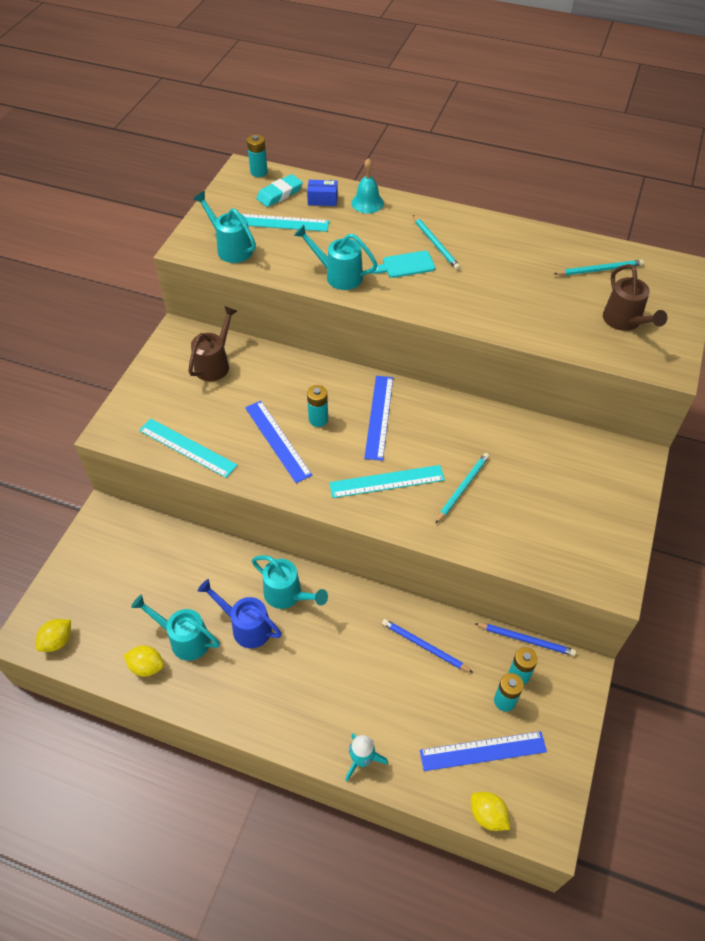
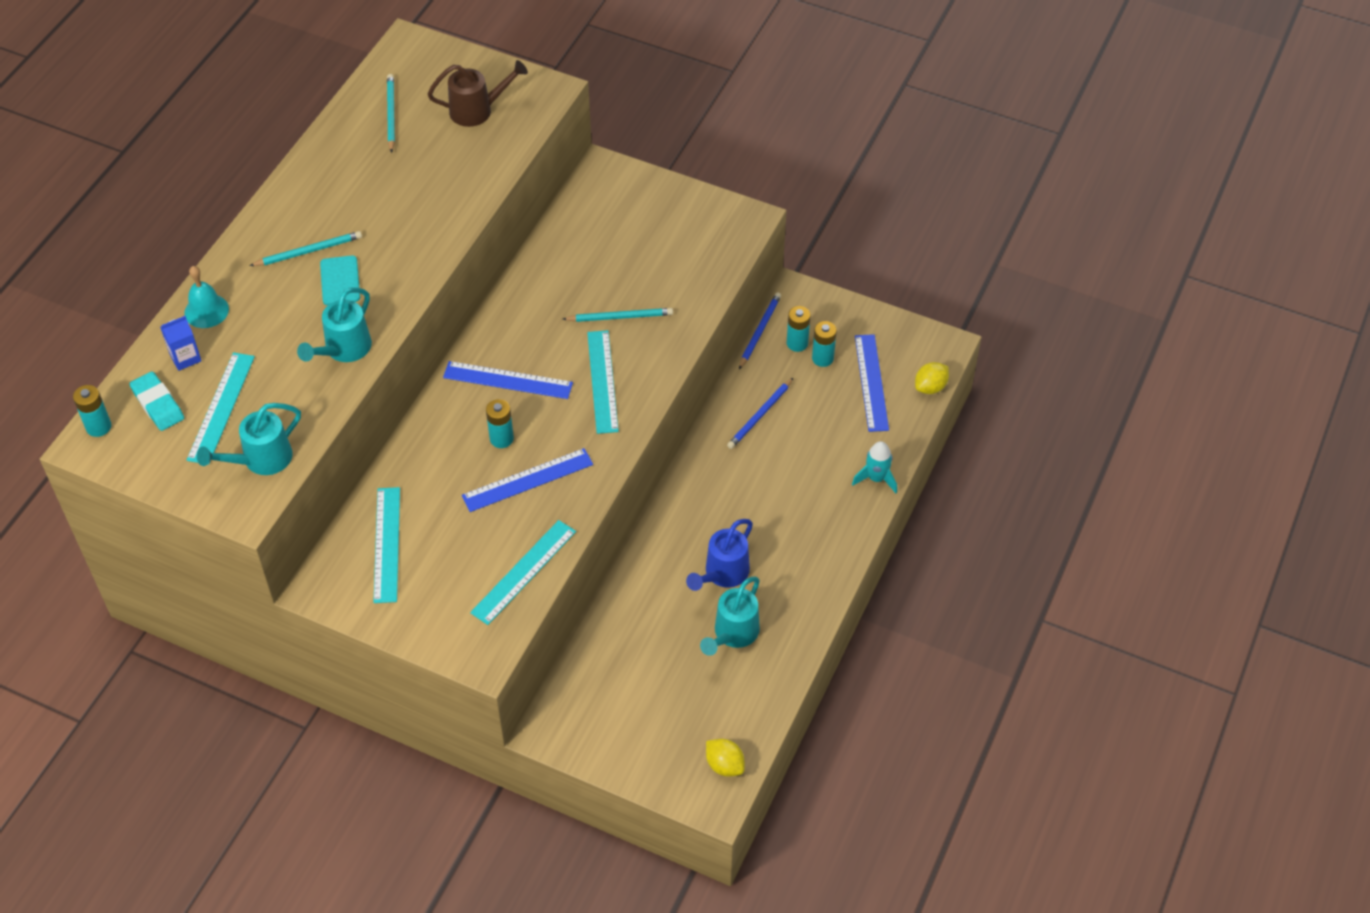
camera: 85 degrees left, 0 degrees up
(147, 666) = (764, 670): yellow lemon -> none
(215, 364) = (387, 544): brown watering can -> turquoise ruler
(288, 595) = (687, 533): turquoise watering can -> none
(322, 200) = (185, 357): blue box -> blue carton
(462, 488) = (620, 317): turquoise pencil -> turquoise pencil turned 135 degrees clockwise

